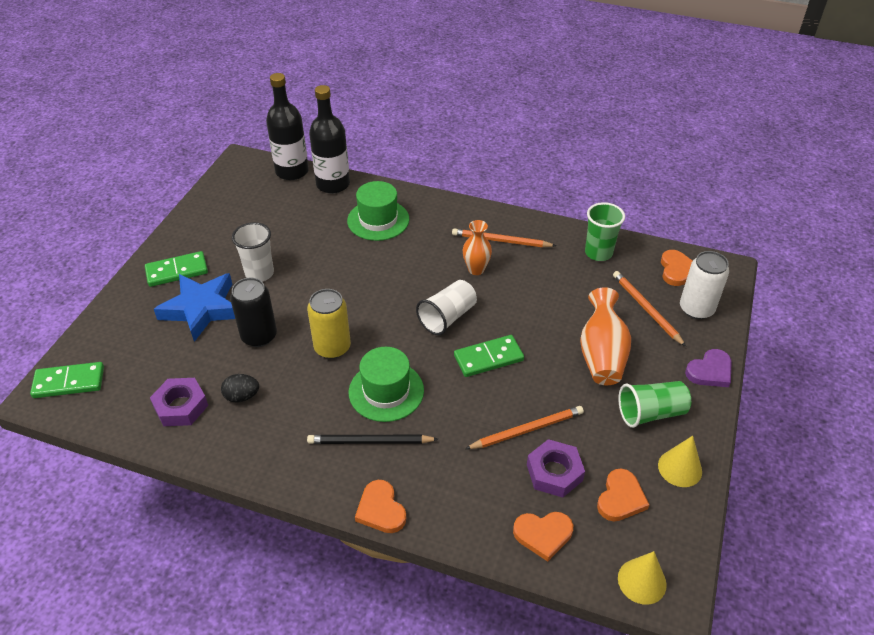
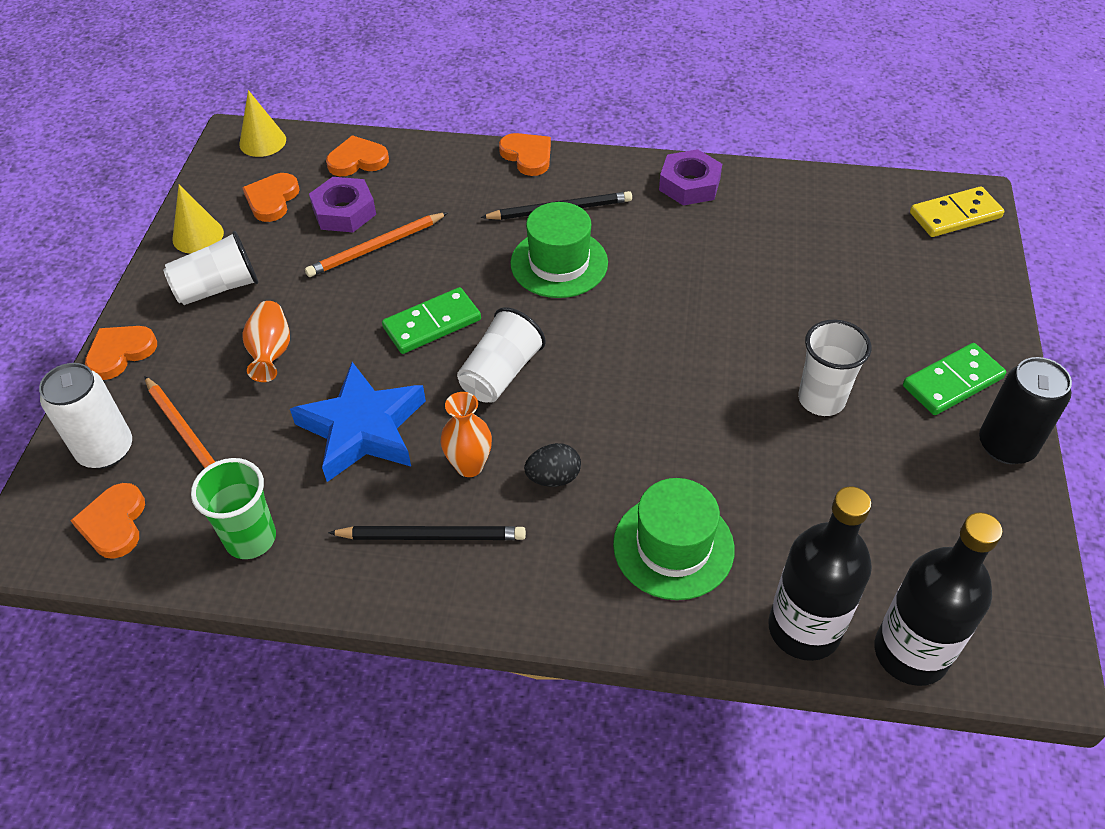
camera: 170 degrees right, 5 degrees up
(69, 382) = (955, 215): green domino -> yellow domino
(181, 406) = (799, 211): purple nut -> purple nut (689, 184)
(201, 309) = (867, 329): blue star -> blue star (363, 429)
(242, 396) = (734, 231): black egg -> black egg (553, 477)
(259, 336) = (760, 304): black can -> black can (1006, 445)
(332, 347) = (651, 305): yellow can -> none
(501, 241) = (432, 536): orange pencil -> black pencil
(601, 355) = (271, 353): orange vase -> orange vase, size x0.65
(651, 413) = (218, 288): green cup -> white cup
(710, 371) = (120, 353): purple heart -> orange heart

